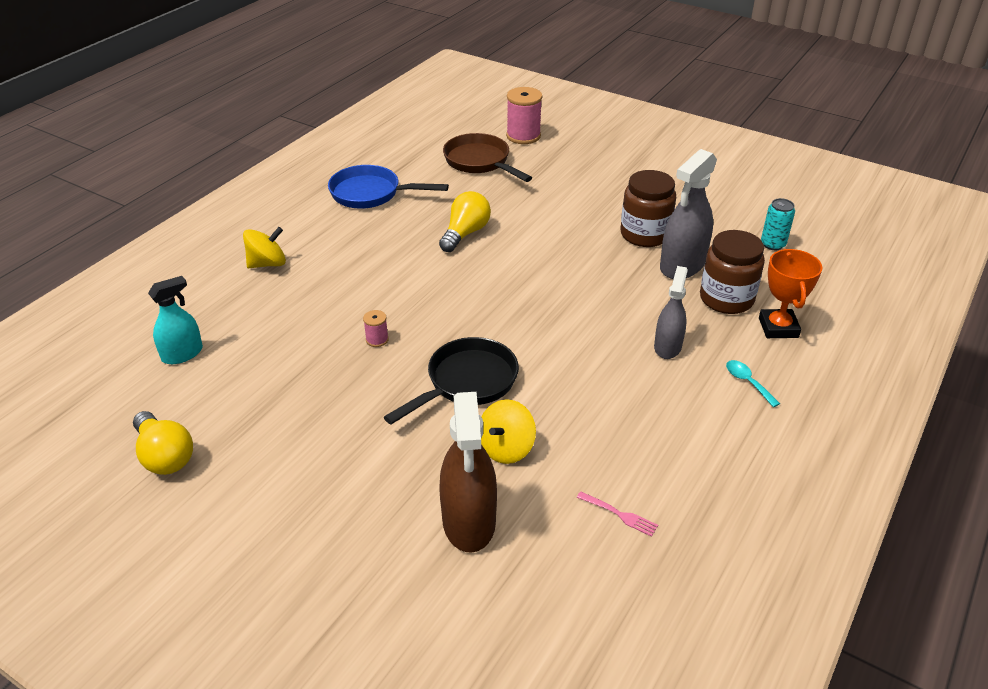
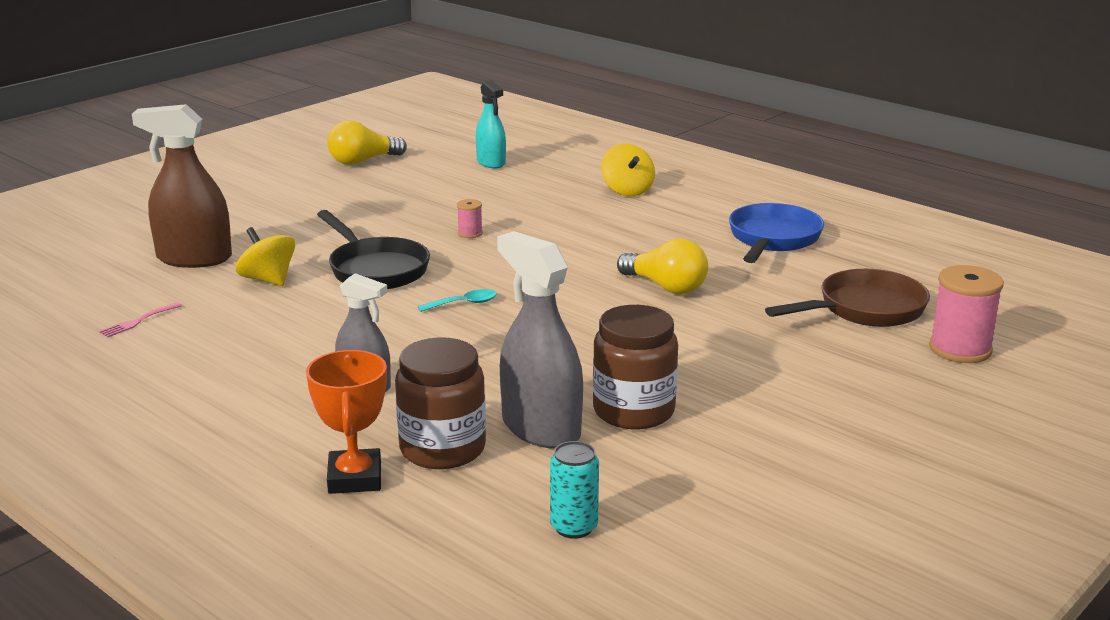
camera: 100 degrees right, 15 degrees down
(748, 382) = (263, 428): turquoise spoon -> turquoise spoon (463, 304)
(778, 328) = (354, 478): orange trophy -> orange trophy turned 75 degrees clockwise

